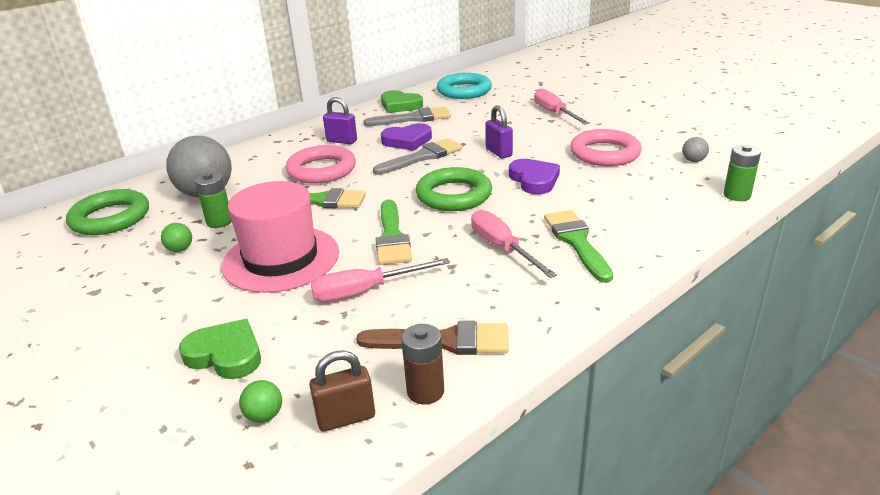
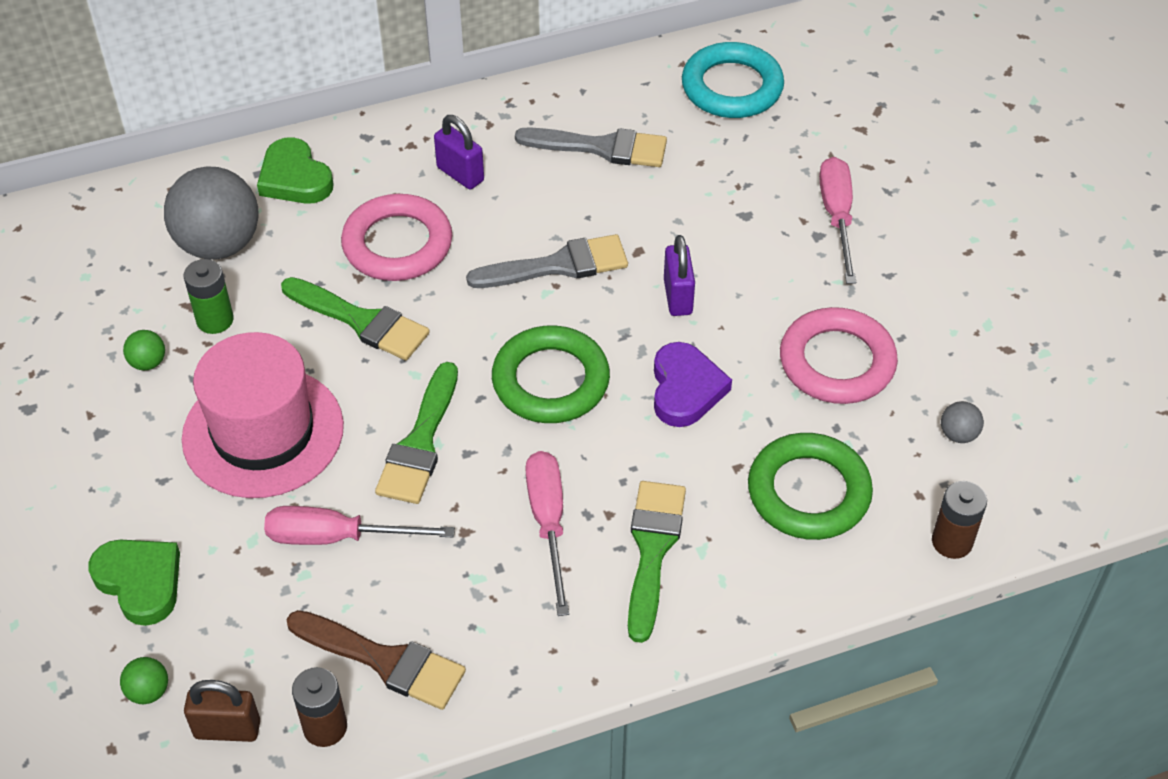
camera: 20 degrees right, 20 degrees up
(110, 218) = (81, 256): green ring -> green ring (808, 492)
(400, 105) = (601, 97): green heart -> green heart (295, 178)
(407, 141) = (558, 211): purple heart -> none
(736, 195) = (952, 542): green battery -> brown battery

